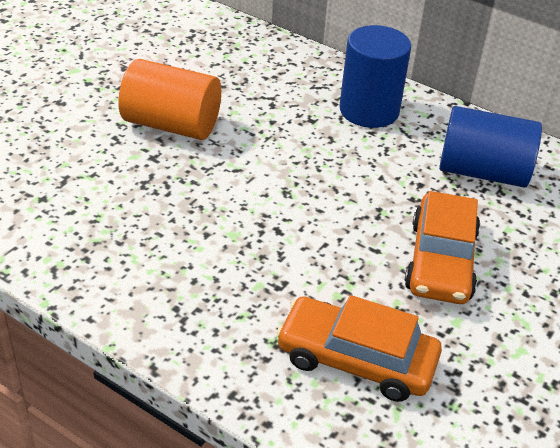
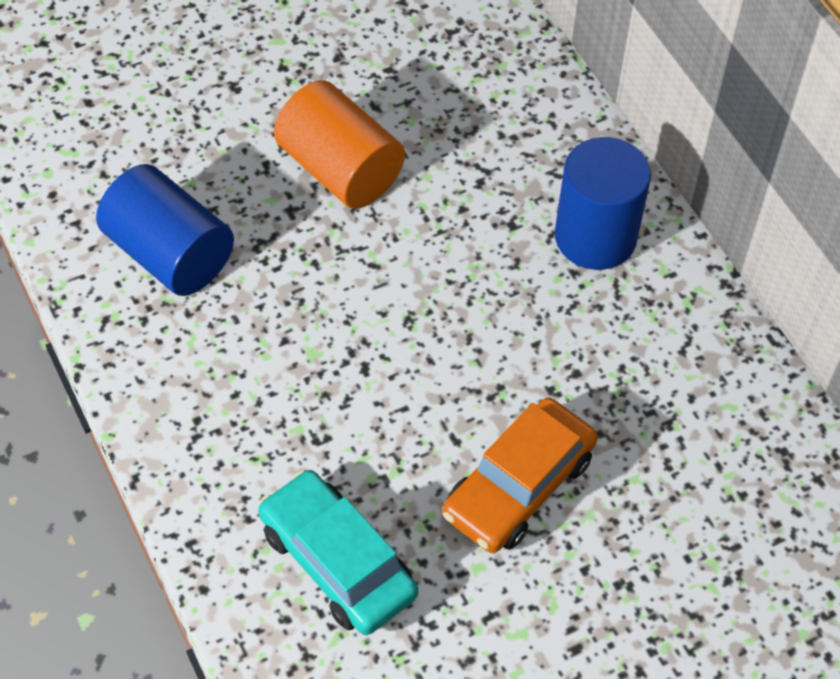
camera: 30 degrees right, 15 degrees up
(356, 359) = (337, 562): orange car -> turquoise car
(482, 172) = (668, 387): blue cylinder -> blue cylinder (169, 254)

